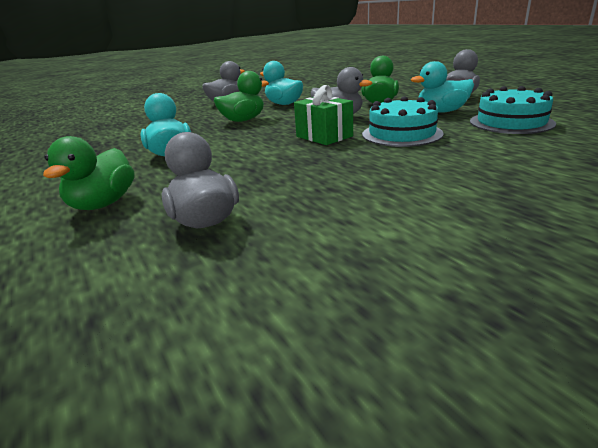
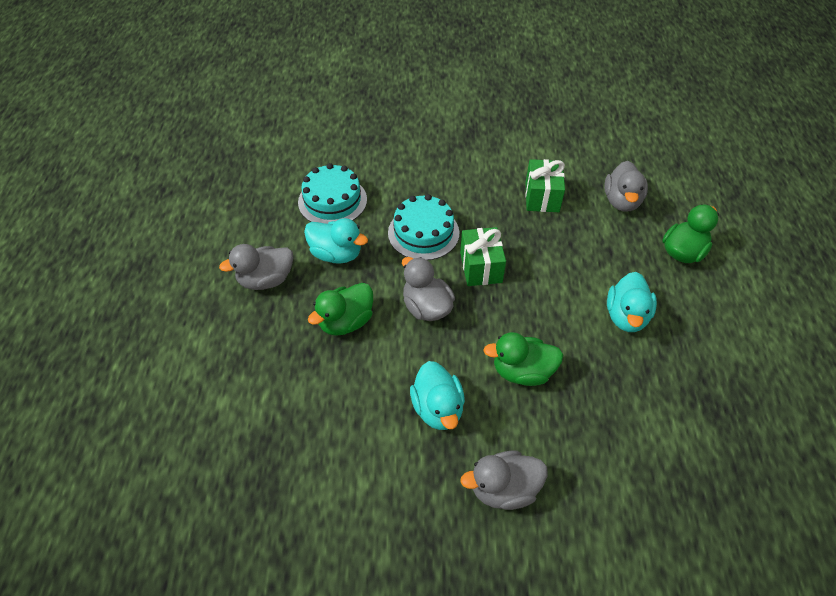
camera: 150 degrees left, 25 degrees up
(321, 187) = (542, 197): none -> green gift

